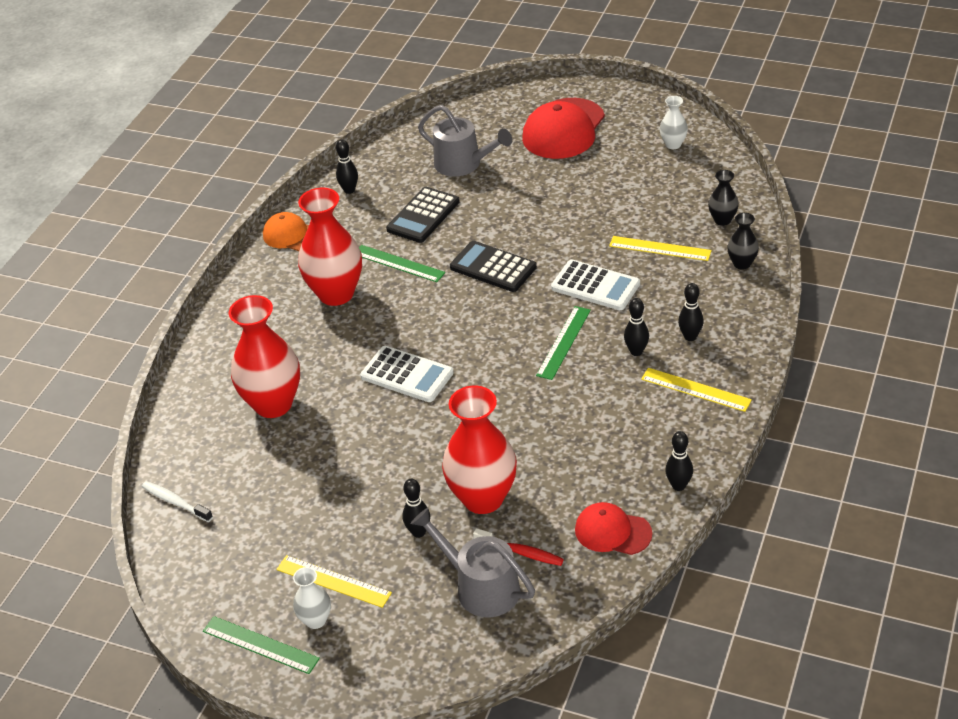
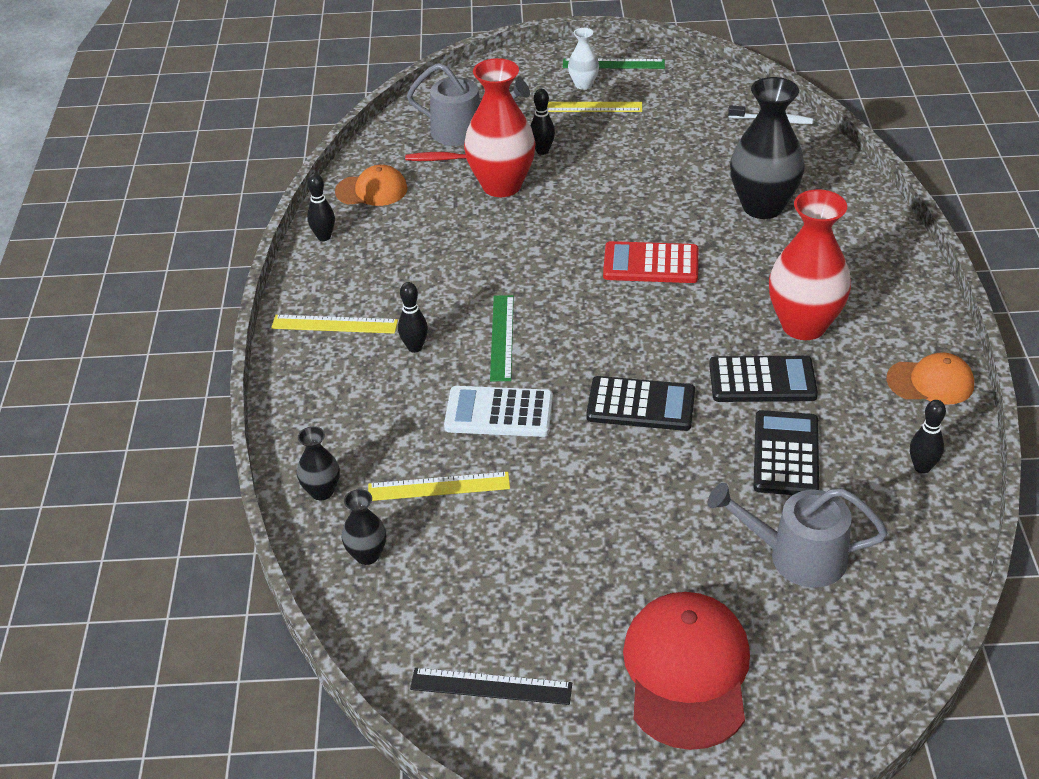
camera: 155 degrees right, 0 degrees up
(273, 404) = (762, 207): red vase -> black vase
(398, 263) = (762, 380): green ruler -> black calculator
(407, 375) = (651, 264): white calculator -> red calculator
(612, 531) = (372, 190): red cap -> orange cap
(673, 144) = (491, 686): white vase -> black ruler
(690, 337) = (359, 379): black bowling pin -> none

